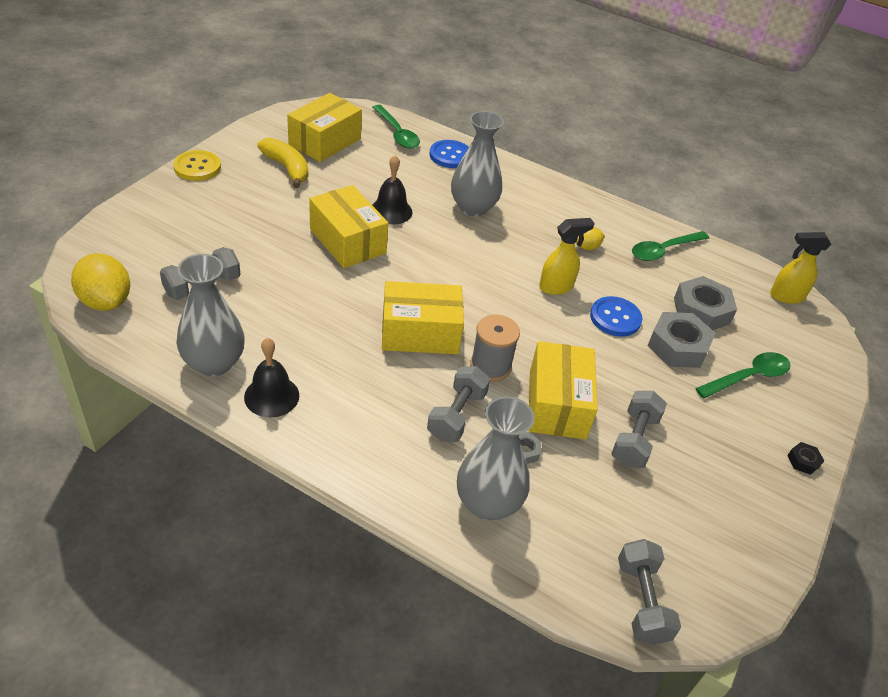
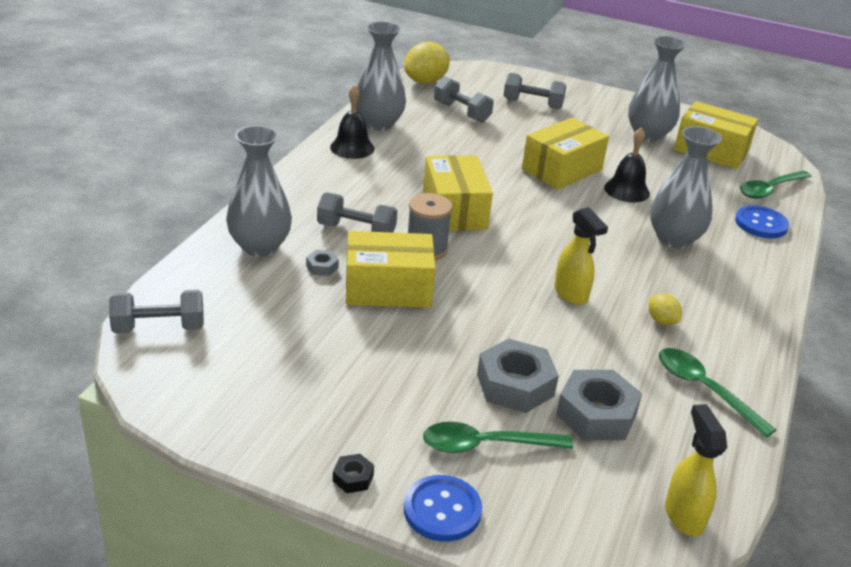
camera: 85 degrees right, 10 degrees down
(197, 167) = (613, 97): yellow button -> none
(287, 168) = (648, 135): yellow banana -> grey vase
(615, 318) = (541, 336): blue button -> blue button (442, 510)
(634, 440) = (353, 337): grey dumbbell -> grey dumbbell (532, 104)
(748, 377) = (486, 445): green spoon -> green spoon turned 120 degrees clockwise

